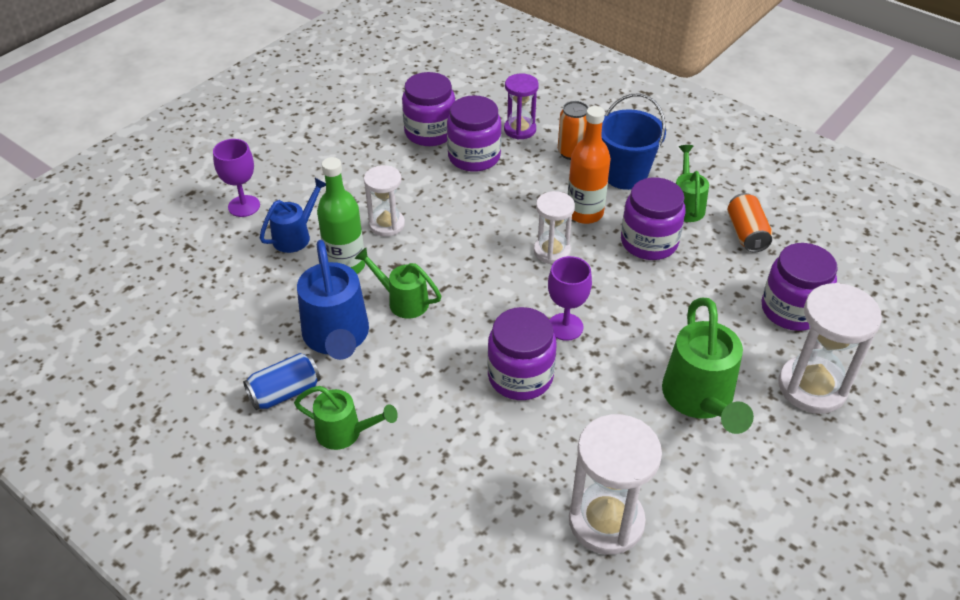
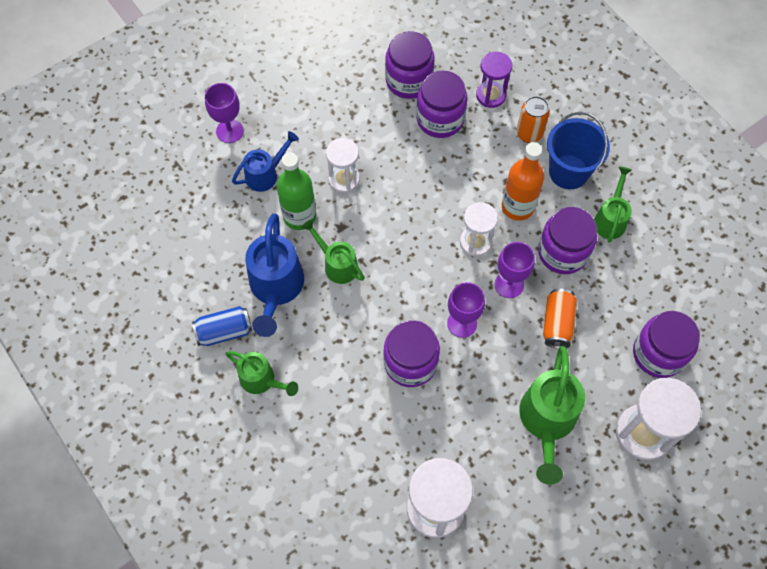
camera: 15 degrees right, 20 degrees up
(603, 281) = (509, 284): none -> purple goblet
(746, 233) = (652, 263): orange can -> orange can (557, 323)

